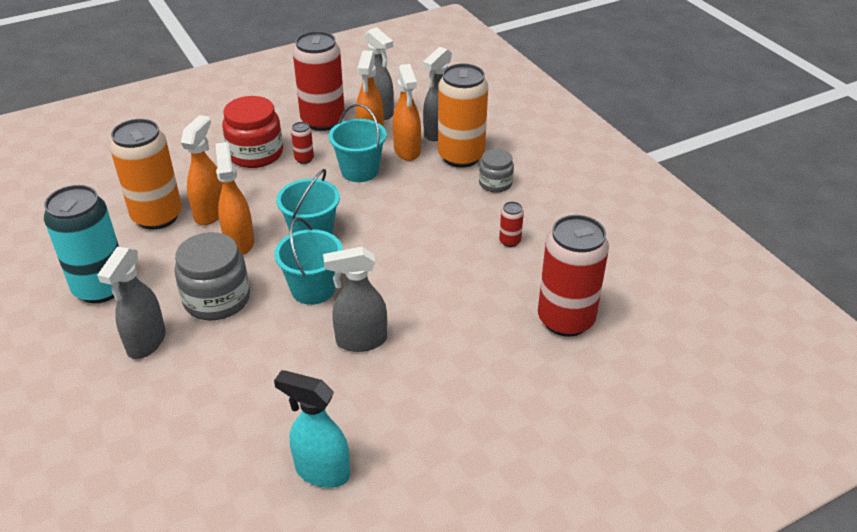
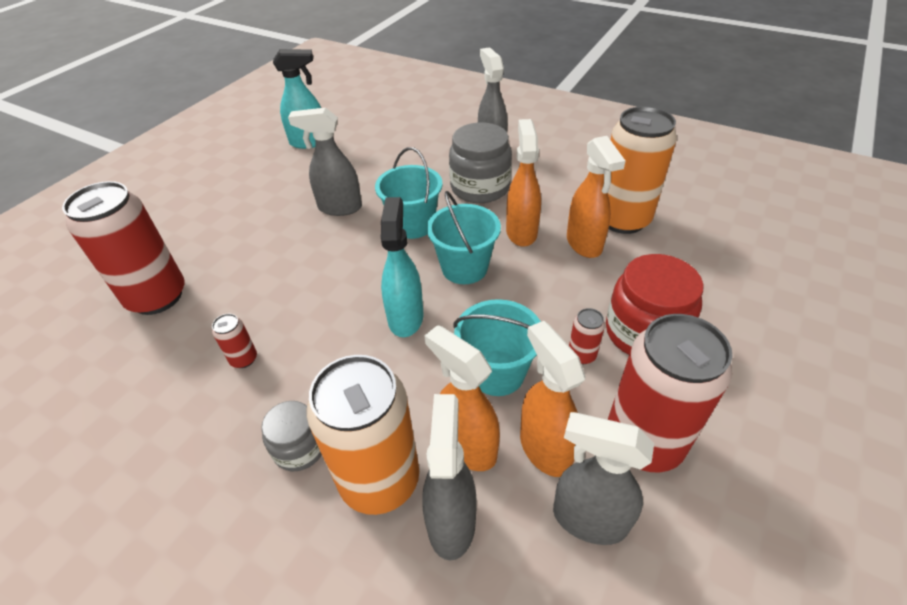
camera: 150 degrees right, 5 degrees up
(101, 288) = (572, 160): turquoise can -> none
(239, 242) = (521, 232): orange spray bottle -> orange spray bottle turned 135 degrees counterclockwise
(360, 341) = (339, 208): grey spray bottle -> grey spray bottle turned 135 degrees counterclockwise
(384, 221) = (405, 317): none -> turquoise spray bottle

